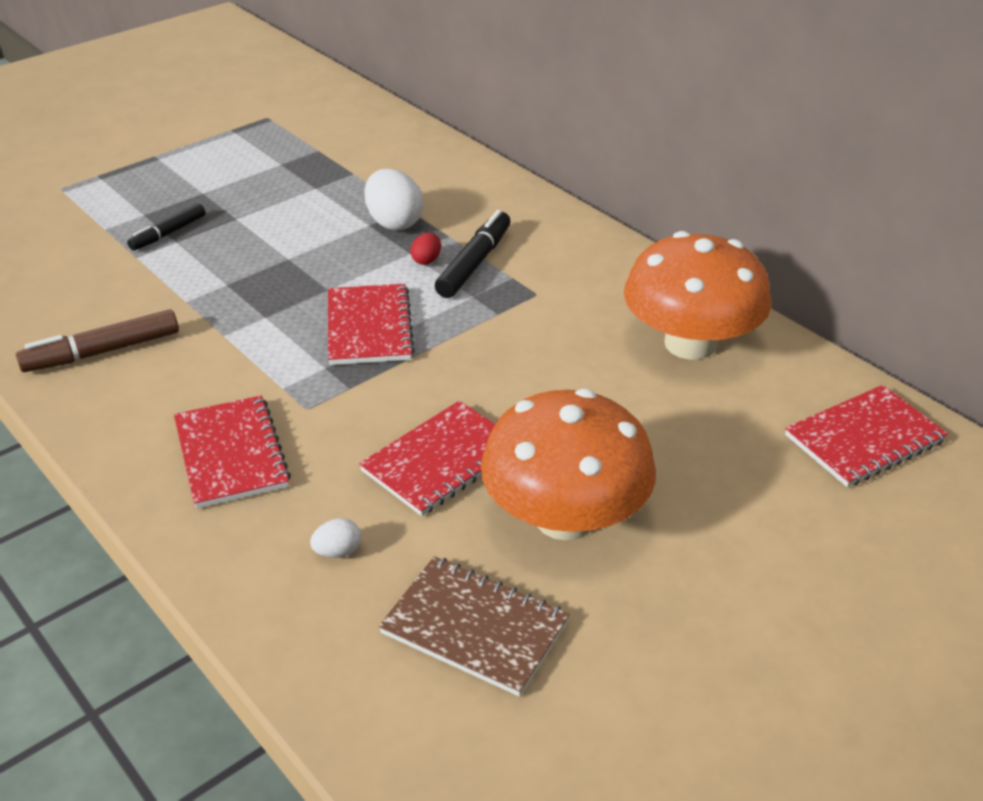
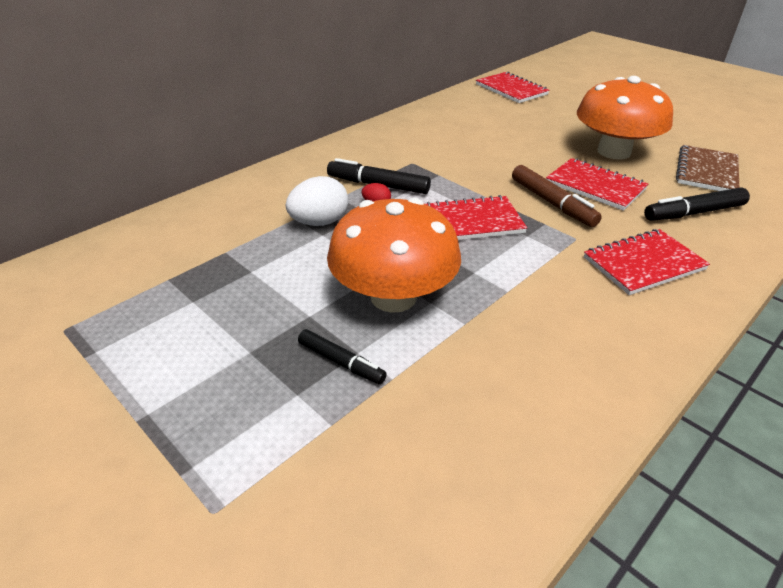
camera: 95 degrees left, 0 degrees up
(102, 352) = (563, 363): brown marker -> brown marker (552, 203)
(337, 551) = (693, 213): white egg -> black marker
(690, 343) = (451, 121): orange mushroom -> orange mushroom (393, 297)

